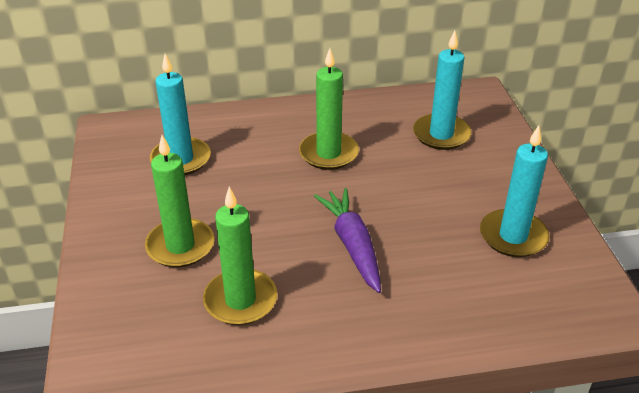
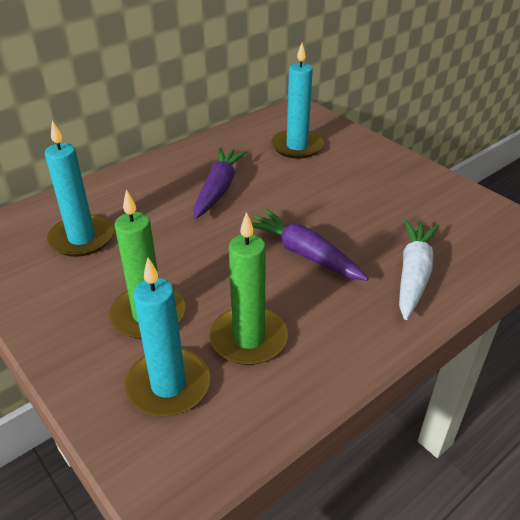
camera: 30 degrees left, 0 degrees up
(328, 153) = (218, 189): green candle -> purple carrot
(438, 306) = (413, 274): none -> white carrot
(513, 236) = (416, 202): turquoise candle -> turquoise candle (168, 385)

